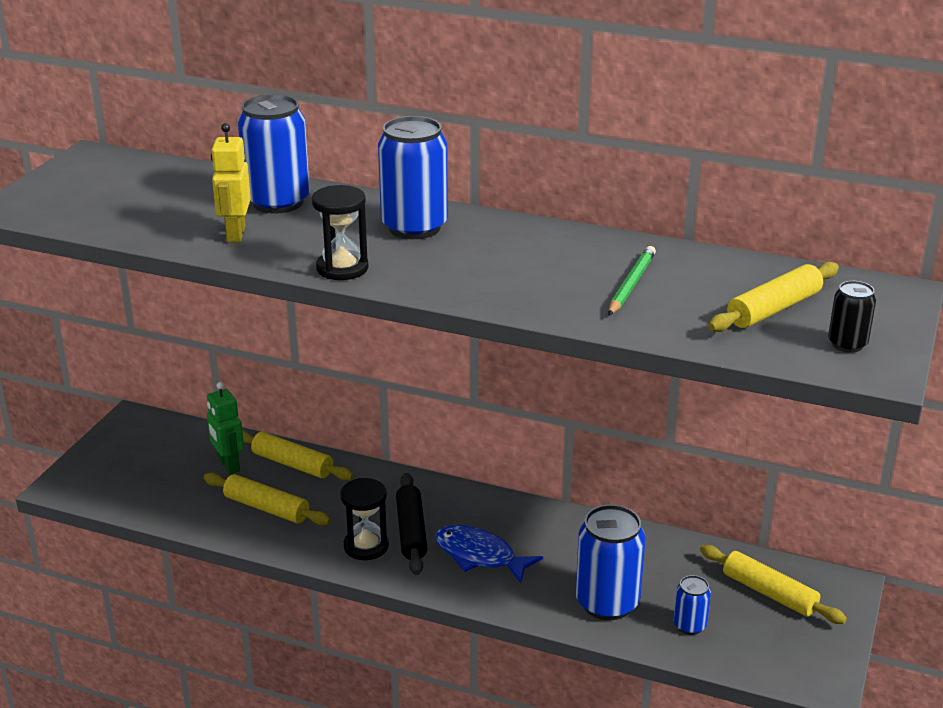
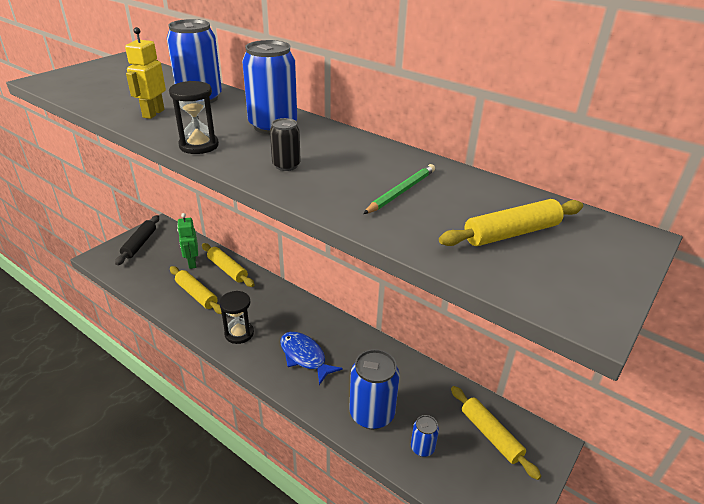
camera: 15 degrees right, 5 degrees up
(411, 531) = (271, 329): black rolling pin -> black rolling pin (139, 244)
(847, 344) = (566, 280): black can -> black can (286, 165)

